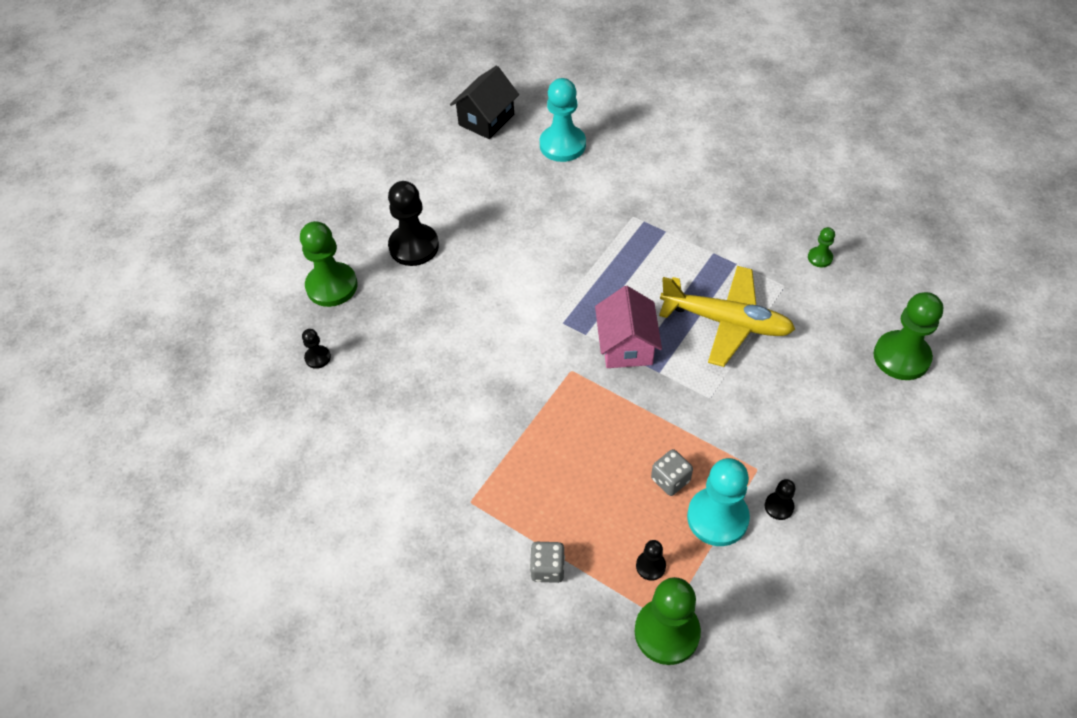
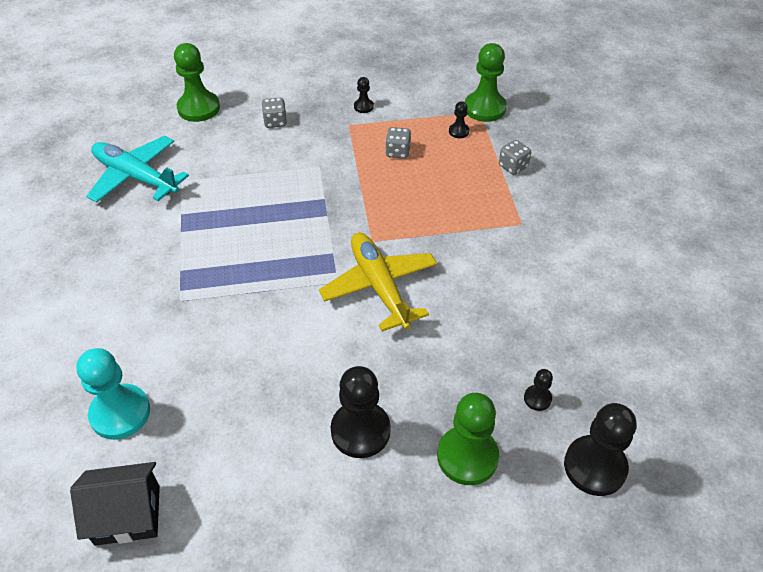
camera: 135 degrees left, 5 degrees down
(242, 346) = (595, 467): none -> black pawn
(626, 346) = (319, 226): pink house -> none
(717, 518) = (399, 123): turquoise pawn -> none
(726, 322) = (245, 190): yellow plane -> yellow plane (379, 286)
(819, 407) = (275, 122): none -> grey dice
(820, 258) = (136, 177): green pawn -> turquoise plane

